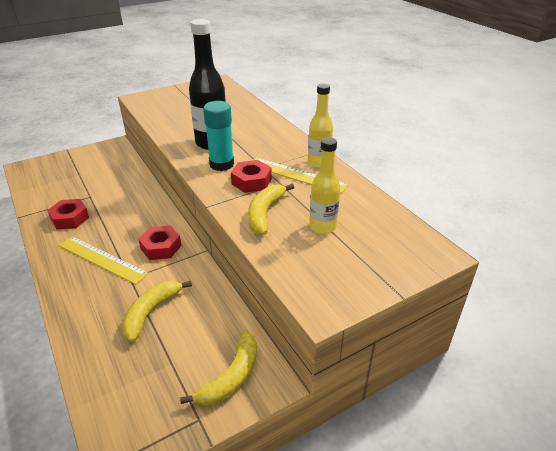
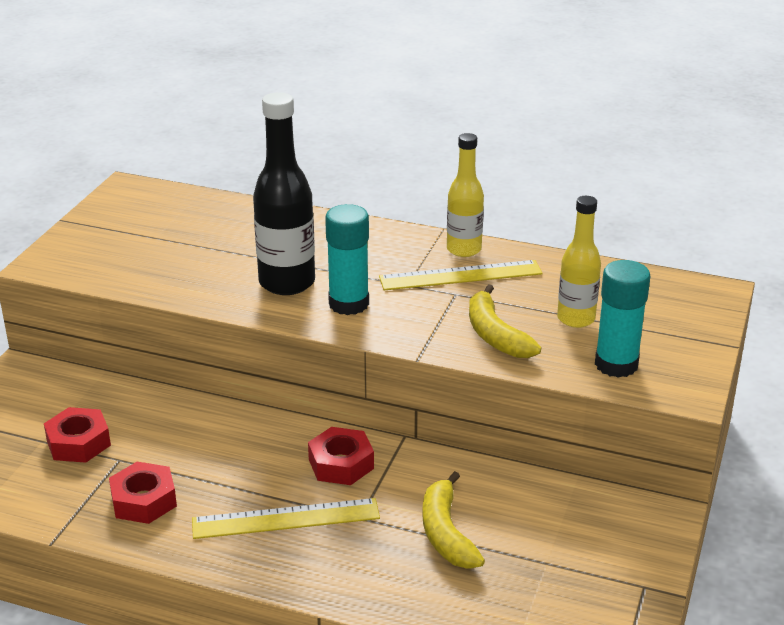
camera: 40 degrees left, 5 degrees down
(231, 377) = (622, 536): yellow banana -> none
(251, 181) = (421, 307): red nut -> red nut (78, 443)
(305, 265) = (616, 364): none -> turquoise glue stick

